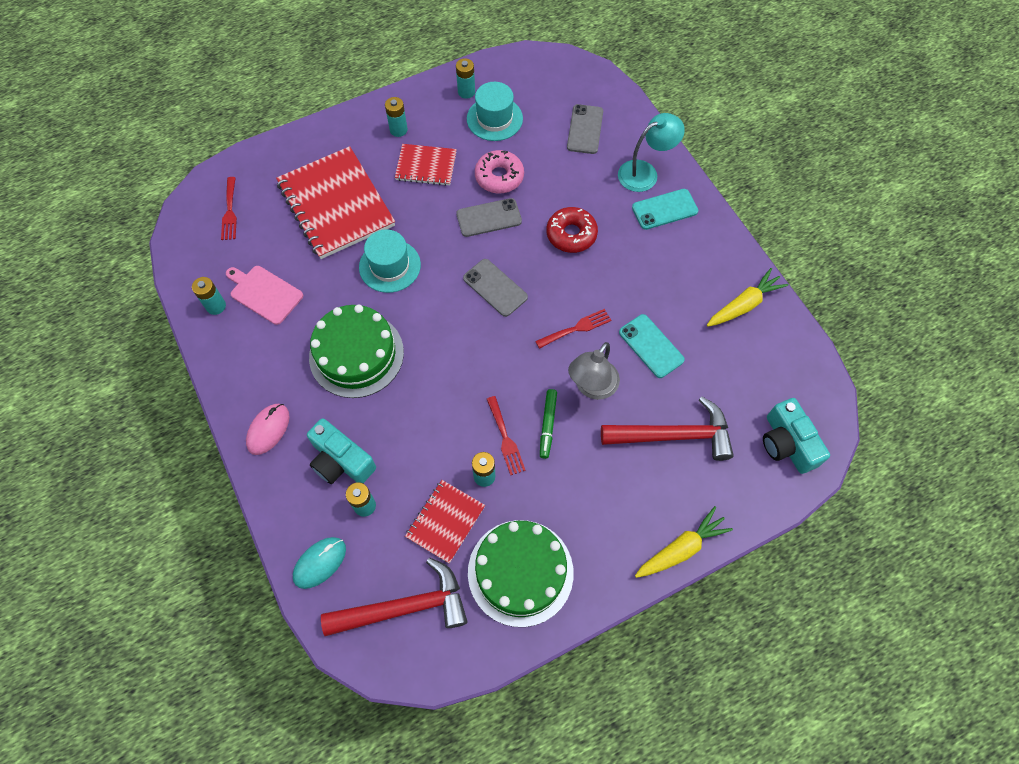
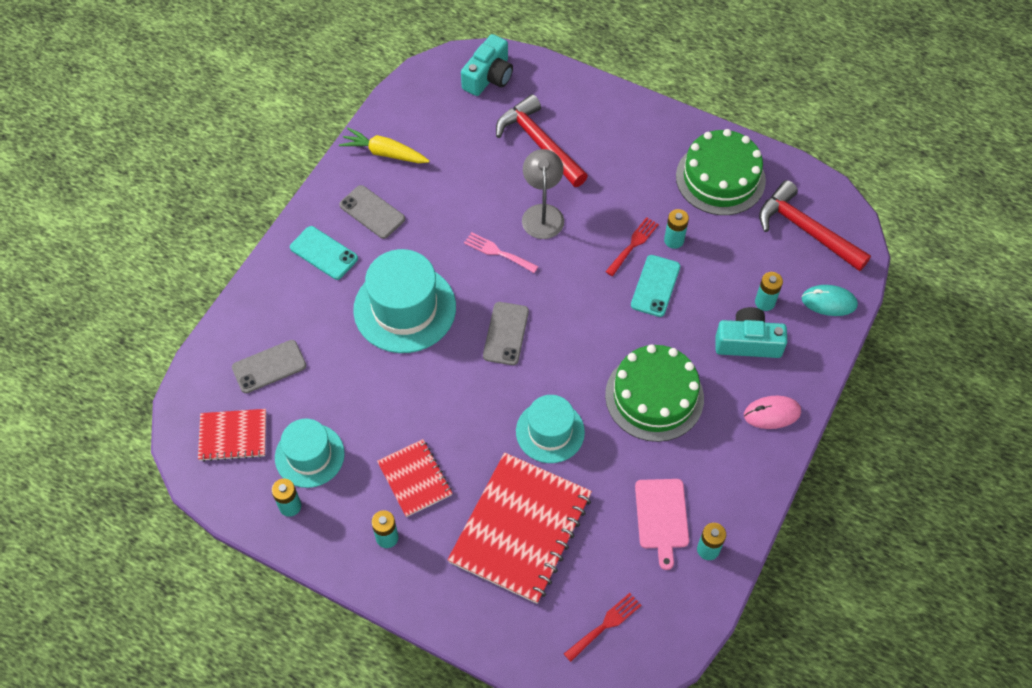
camera: 125 degrees left, 5 degrees down
(341, 461) = (748, 342): turquoise camera -> turquoise camera turned 90 degrees counterclockwise
(445, 522) = (728, 243): red notebook -> red notebook (233, 436)
(489, 218) = (435, 384): grey phone -> grey phone (372, 212)
(499, 177) = (381, 405): pink donut -> none
(547, 425) = (598, 224): green marker -> none
(571, 234) = (405, 308): red donut -> turquoise hat
(576, 328) = (497, 252): red fork -> pink fork
(592, 387) = (542, 213): grey lamp -> grey lamp turned 90 degrees counterclockwise
(645, 172) = (290, 289): turquoise lamp -> none
(651, 346) = (473, 194): turquoise phone -> turquoise phone (655, 286)
(681, 548) = (620, 99): yellow carrot -> none

